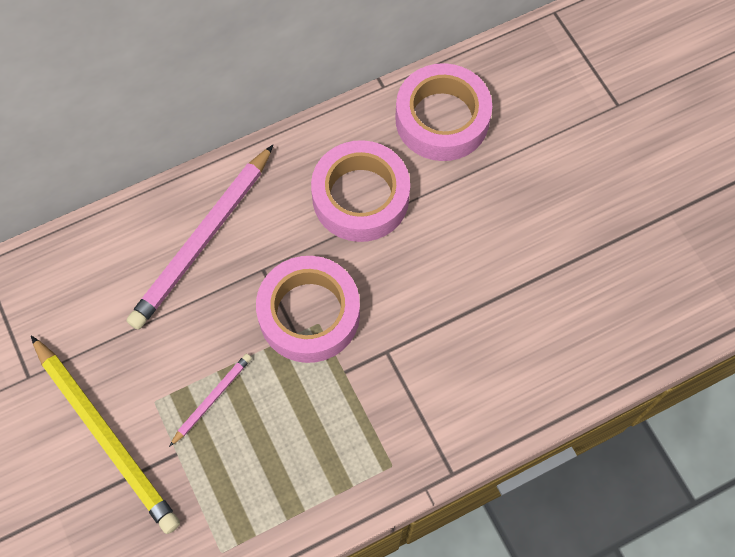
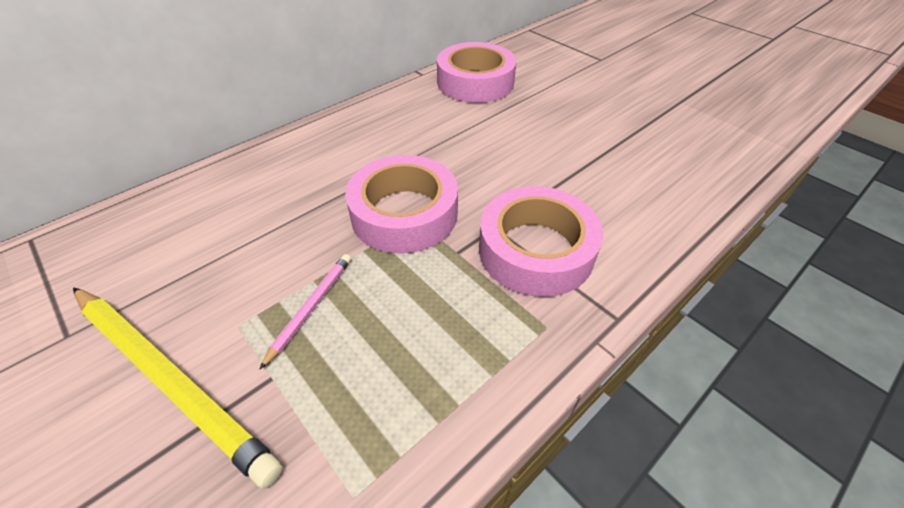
camera: 15 degrees left, 20 degrees down
(203, 240) = (282, 180): pink pencil -> none
(360, 197) = (426, 131): pink tape -> pink tape (535, 250)

